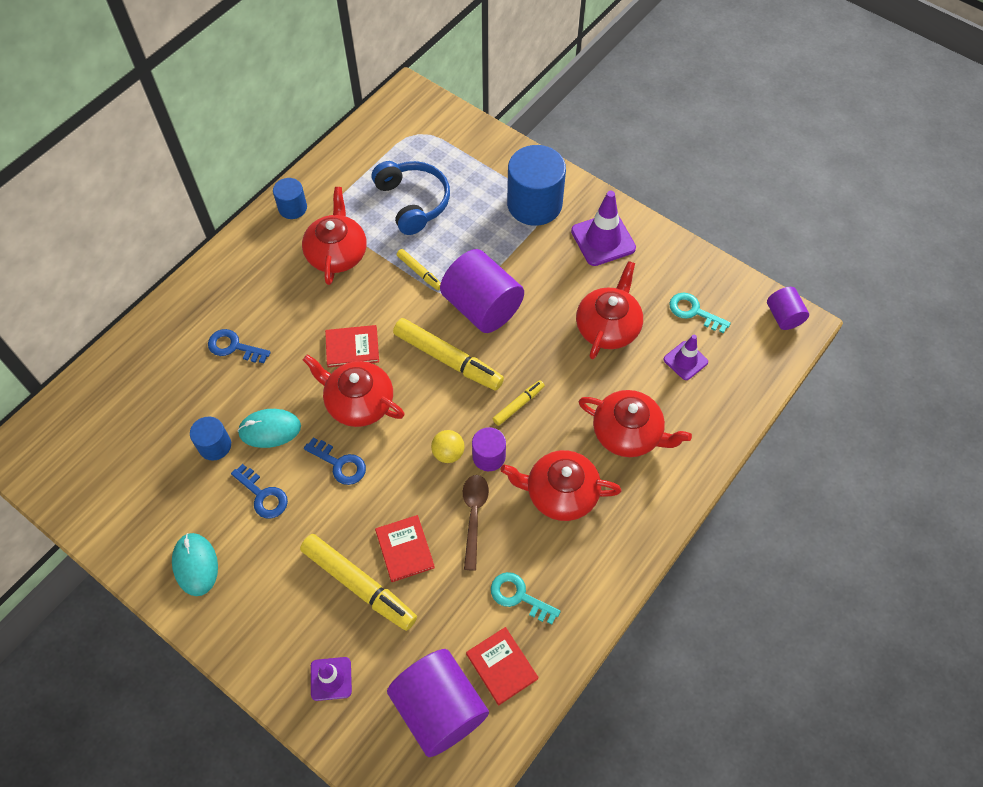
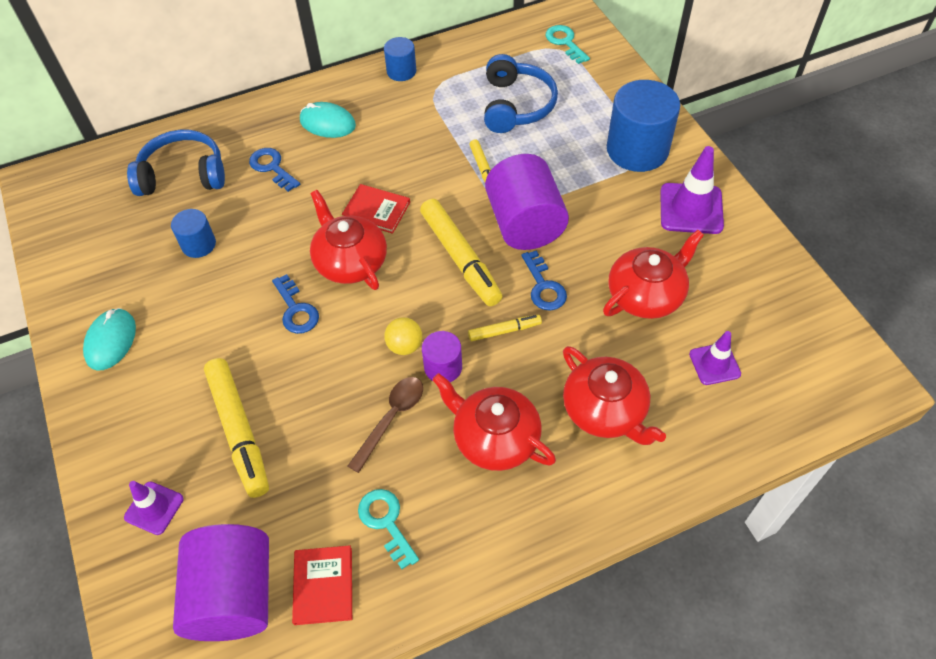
camera: 30 degrees right, 5 degrees down
(154, 388) = (183, 175): none -> blue headphones
(263, 495) = (209, 307): blue key -> blue key (544, 287)
(270, 429) = (255, 251): turquoise mouse -> turquoise mouse (327, 123)
(337, 253) = (416, 123): red teapot -> none
(404, 549) = (304, 418): red book -> none
(693, 311) = (753, 318): turquoise key -> turquoise key (565, 42)
(783, 316) = (860, 366): purple cylinder -> none

